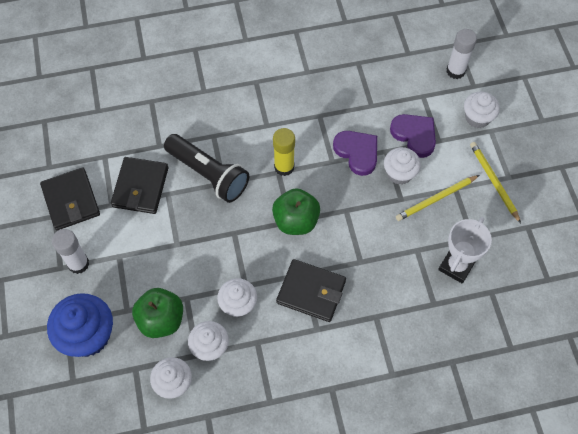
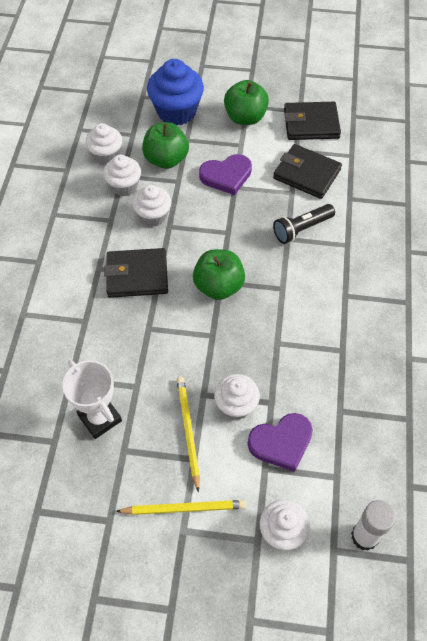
camera: 110 degrees right, 5 degrees down
(78, 264) = (245, 117): white glue stick -> green apple
(209, 174) = (301, 229): black flashlight -> black flashlight, size x0.65
(284, 167) = (286, 295): yellow glue stick -> none
(311, 292) = (137, 275): black wallet -> black wallet turned 45 degrees clockwise
(357, 152) = (279, 371): purple heart -> purple heart (226, 176)

